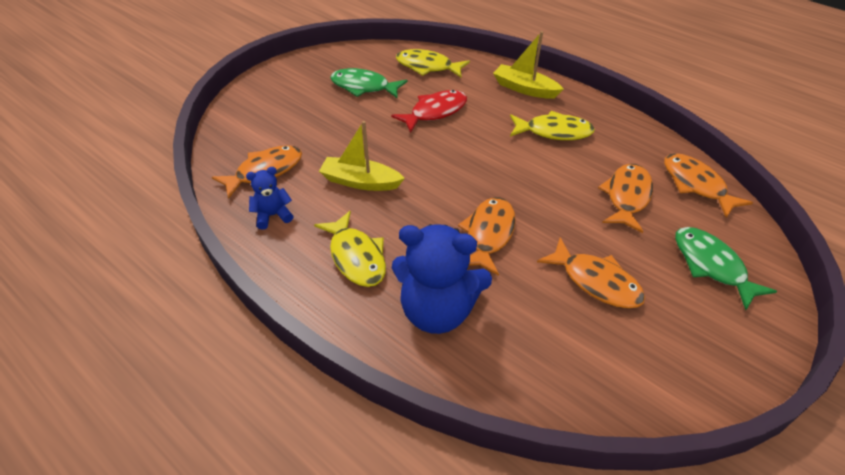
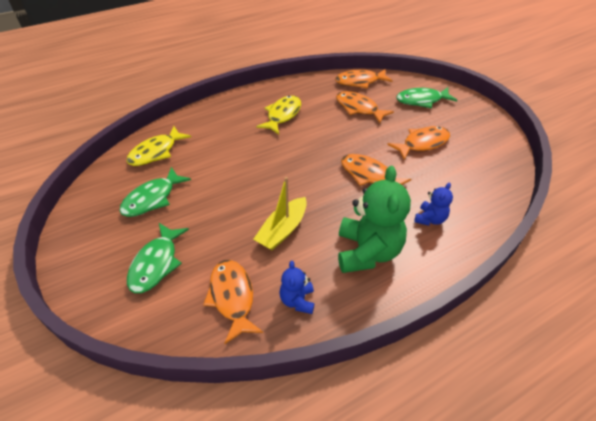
camera: 70 degrees left, 0 degrees up
(288, 115) = (156, 263): none -> green fish
(356, 257) = (367, 252): yellow fish -> green teddy bear
(435, 112) = (221, 164): red fish -> none
(437, 310) = (430, 219): blue teddy bear -> blue teddy bear, size x0.50
(524, 89) = (226, 112): yellow boat -> none

